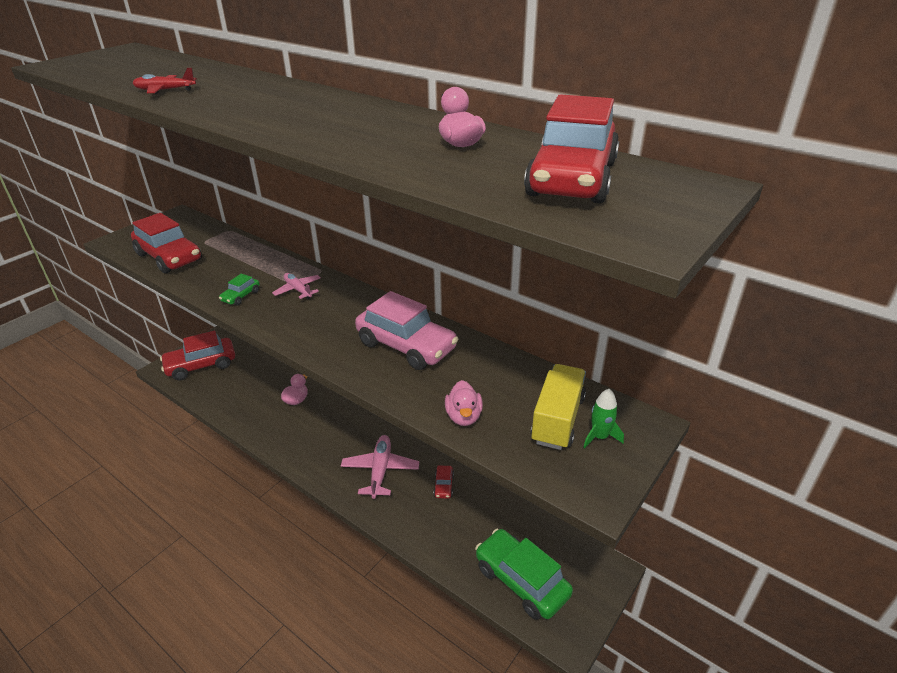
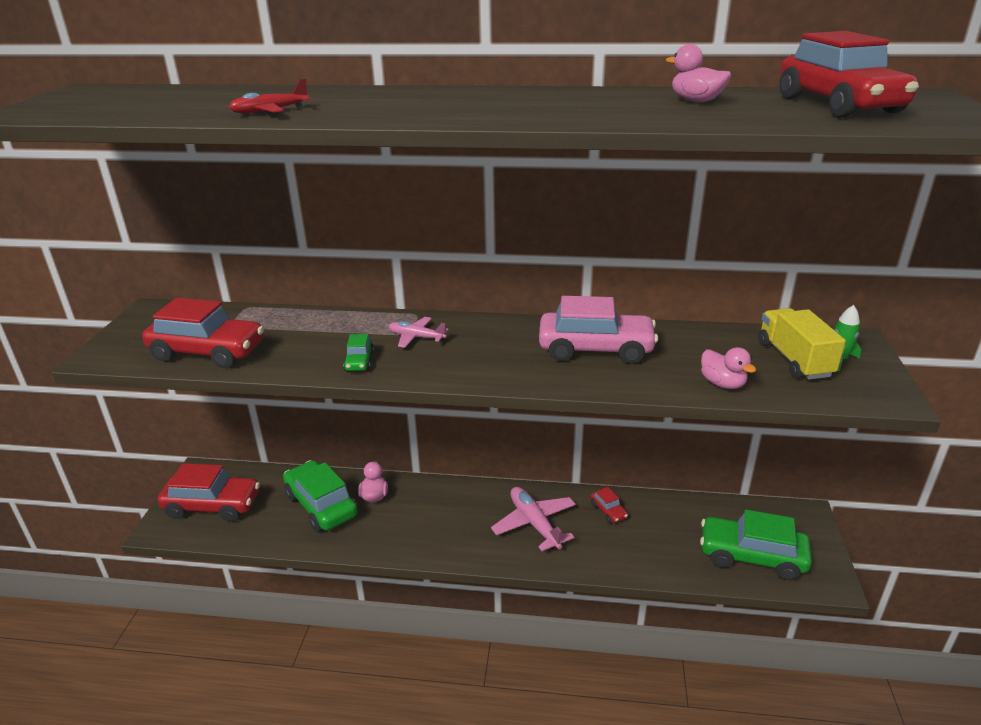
camera: 30 degrees left, 5 degrees down
(201, 365) = (213, 506): red car -> red car turned 120 degrees counterclockwise
(259, 393) = (321, 505): none -> green car

